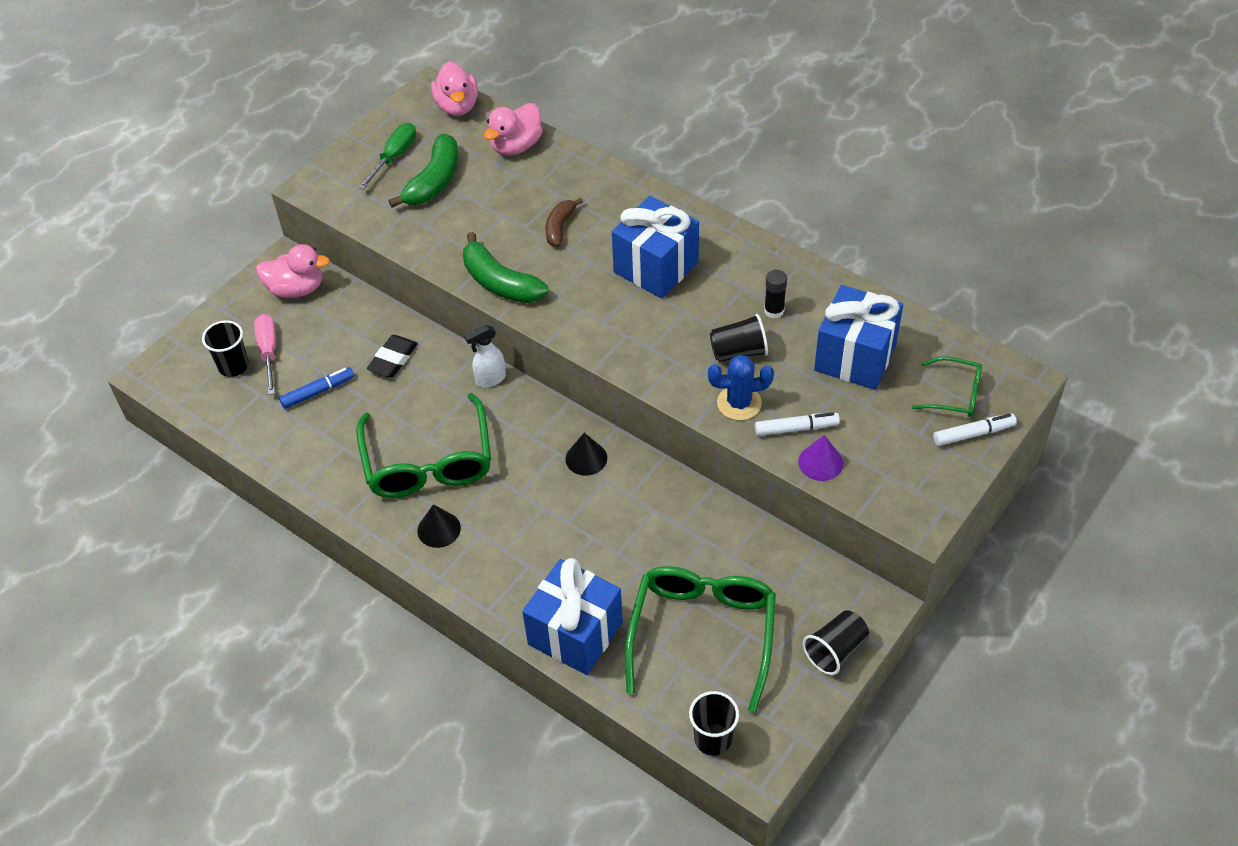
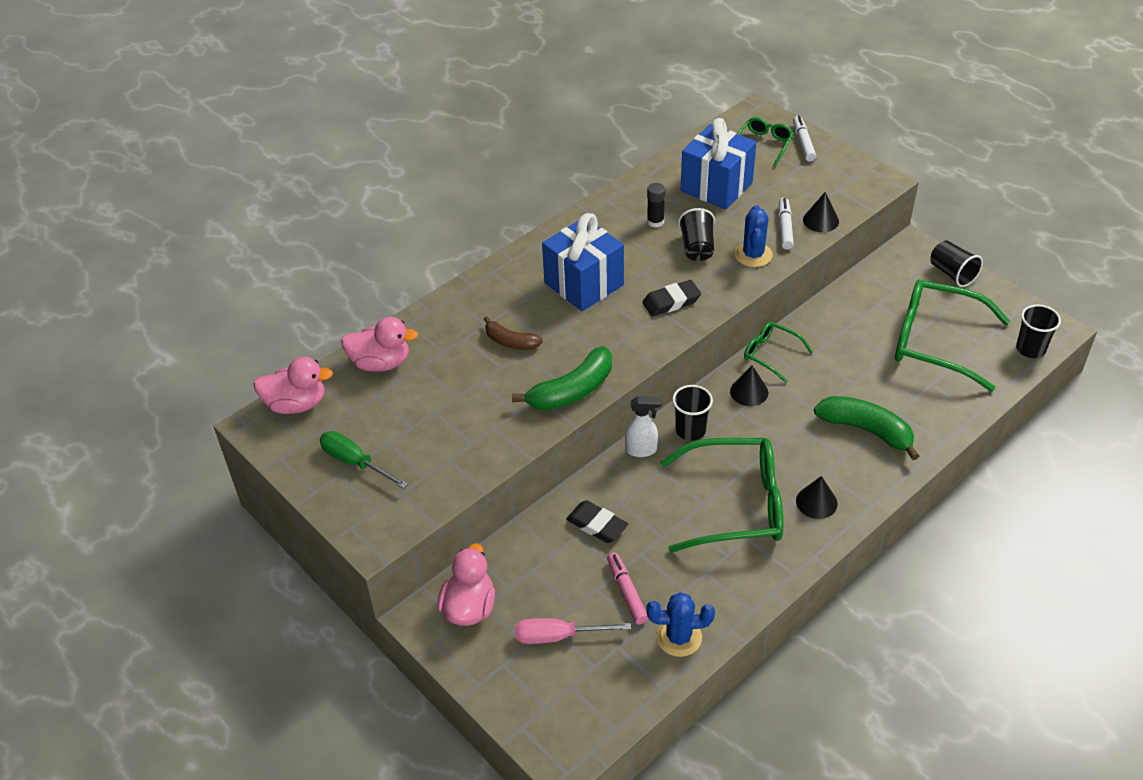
camera: 80 degrees left, 5 degrees down
(233, 366) = (571, 671): black cup -> black cup (690, 430)
(270, 436) = (679, 637): none -> blue cactus
(318, 392) = (627, 592): blue marker -> pink marker
(434, 181) = (408, 431): green banana -> green banana (867, 430)
(490, 379) = (641, 450): white spray bottle -> white spray bottle turned 75 degrees counterclockwise
(516, 146) = (381, 363): pink duck -> pink duck turned 45 degrees counterclockwise
(575, 633) = (933, 418): blue gift -> none
(644, 341) = (671, 302): none -> black eraser
(647, 473) = (771, 354): none -> green glasses
(820, 462) = (821, 220): purple cone -> black cone

